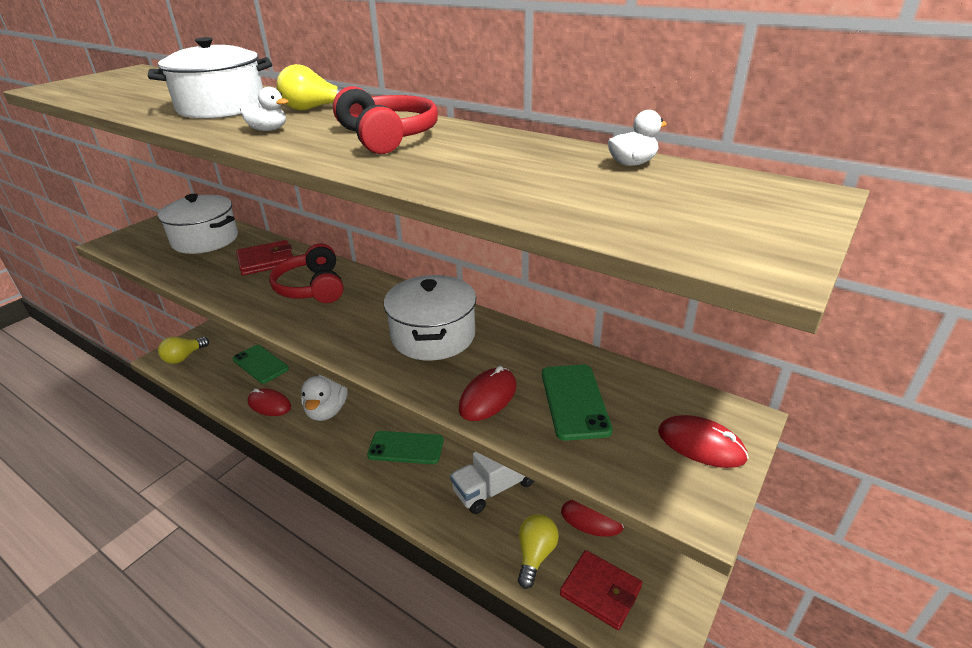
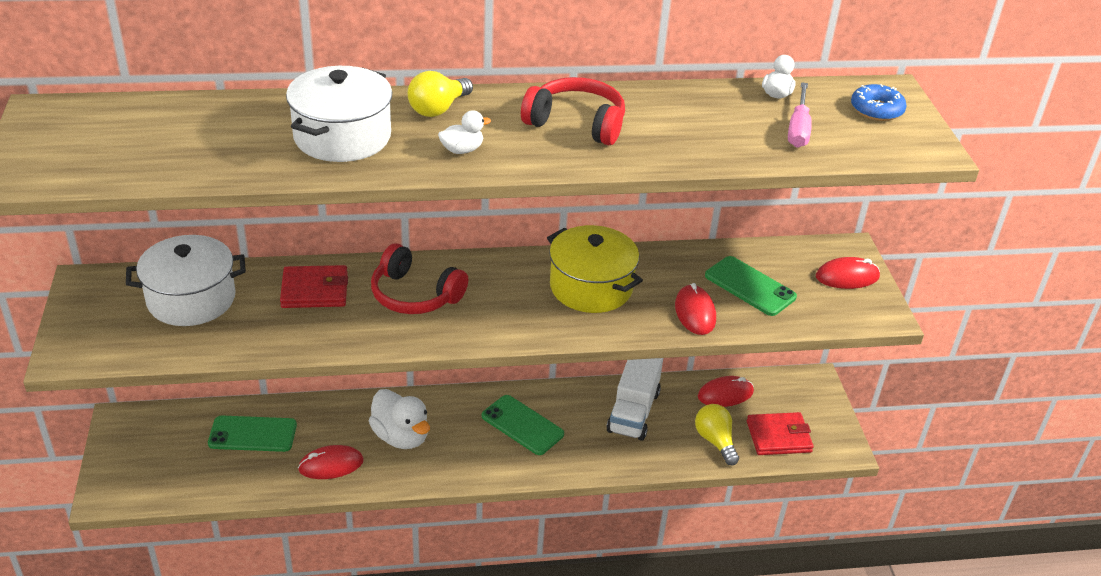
camera: 45 degrees left, 5 degrees up
(184, 357) = (138, 478): yellow light bulb -> none
(266, 261) = (315, 290): red wallet -> red wallet turned 60 degrees clockwise
(406, 448) = (522, 425): green phone -> green phone turned 75 degrees clockwise
(433, 336) = (591, 287): white pot -> yellow pot
(599, 193) = (798, 129): none -> pink screwdriver
(746, 204) = (876, 110): none -> blue donut

